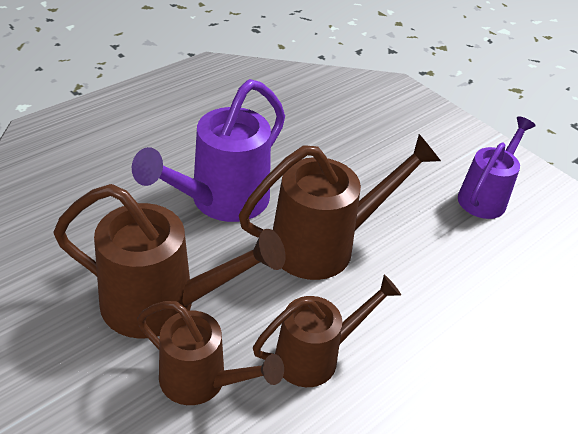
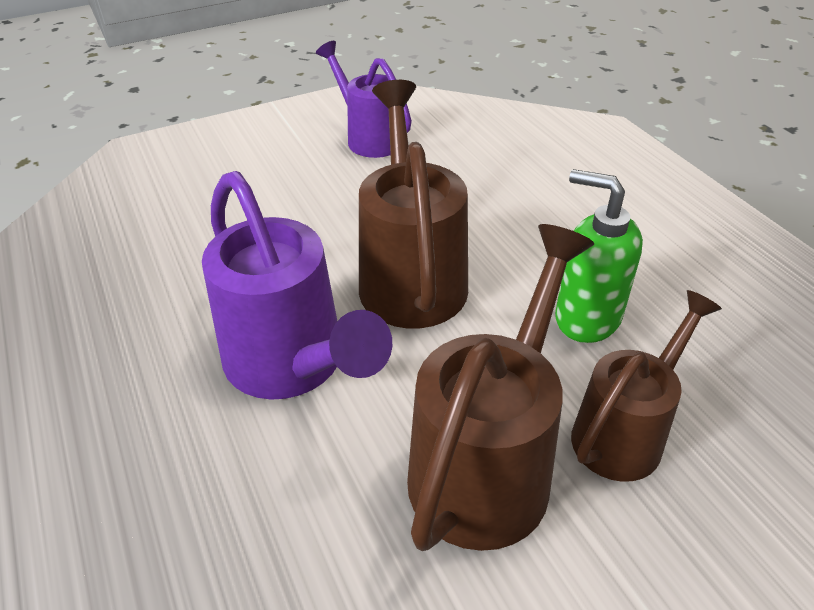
camera: 70 degrees left, 0 degrees up
(315, 356) = (586, 317): brown watering can -> green soap dispenser

